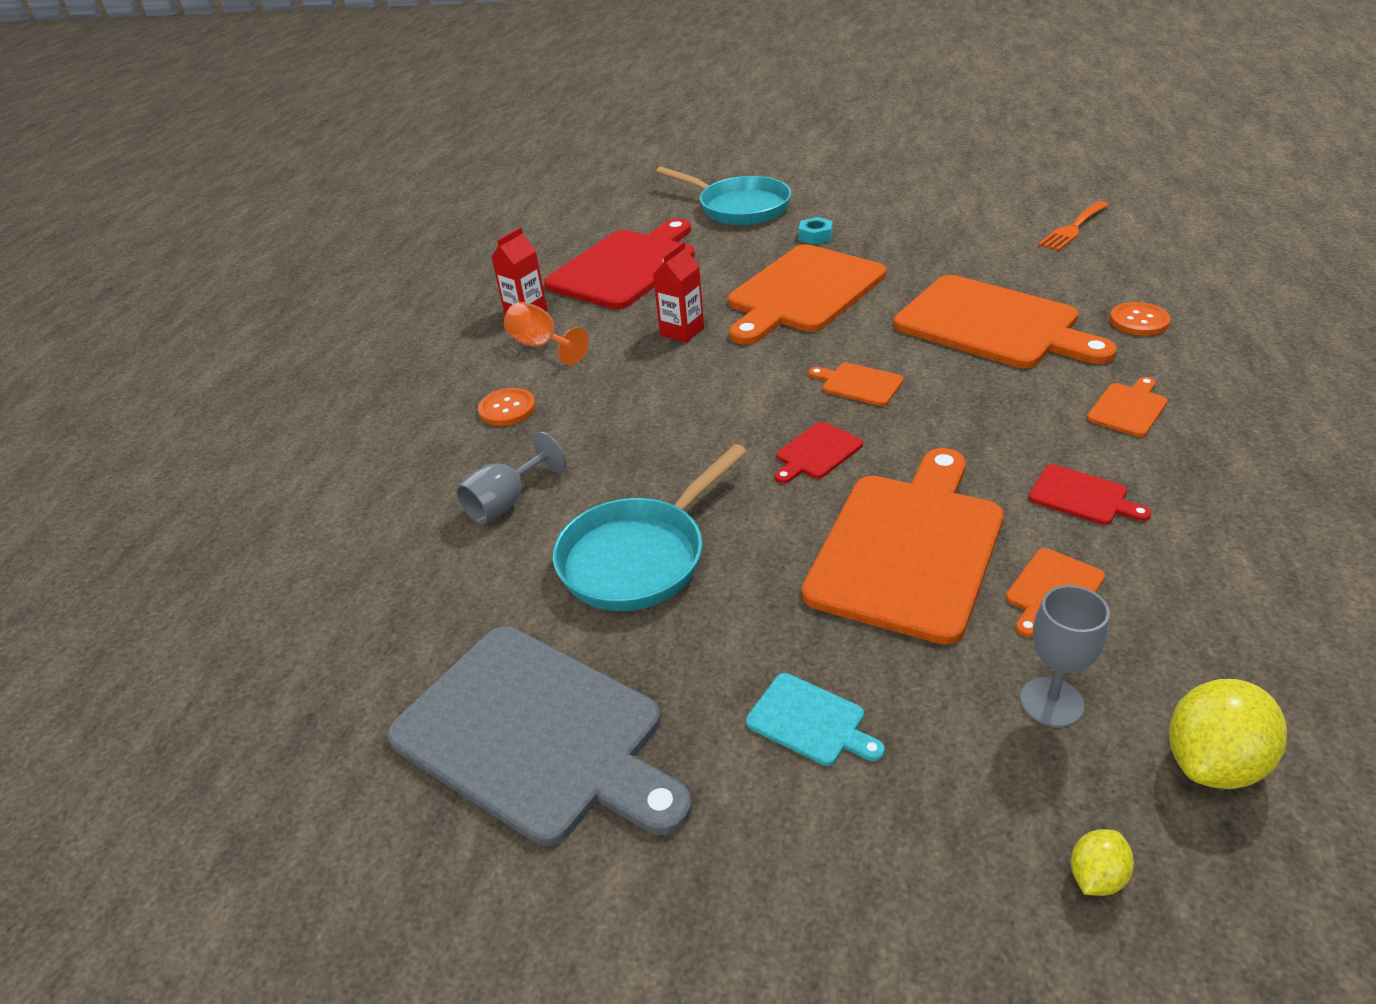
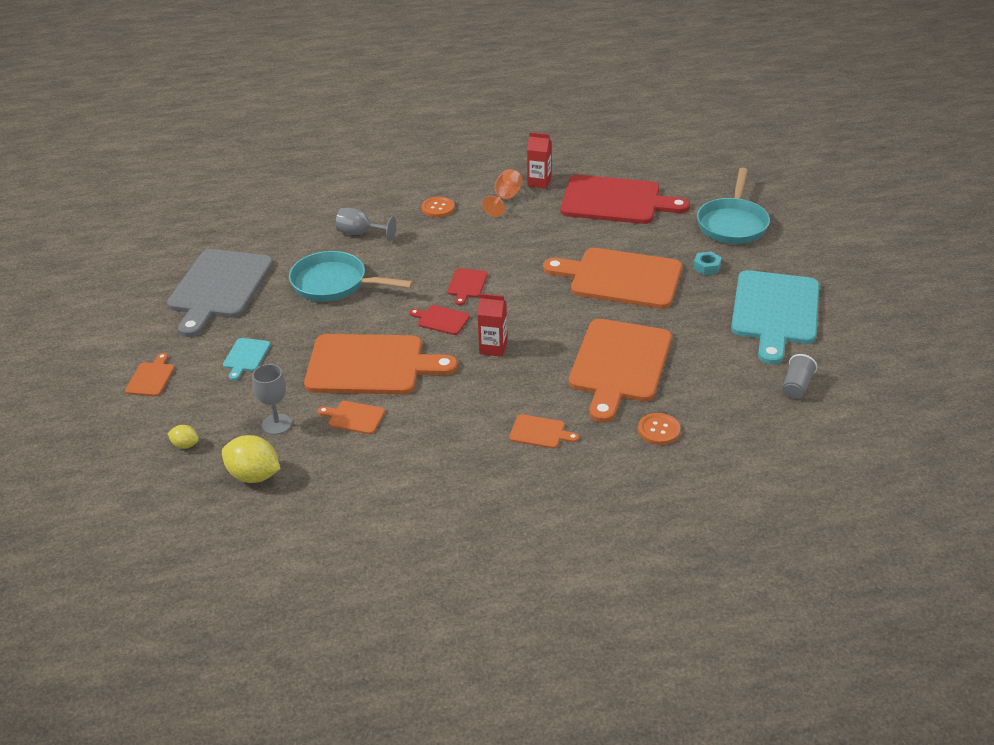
camera: 65 degrees right, 0 degrees up
(682, 331) = (546, 243): red carton -> red carton (493, 348)
(859, 384) = (518, 322): orange cutting board -> orange cutting board (151, 378)
(928, 215) = (774, 312): none -> turquoise cutting board
(1072, 228) = (796, 386): orange fork -> grey cup
(1082, 496) = (438, 420): red cutting board -> red cutting board (466, 285)

